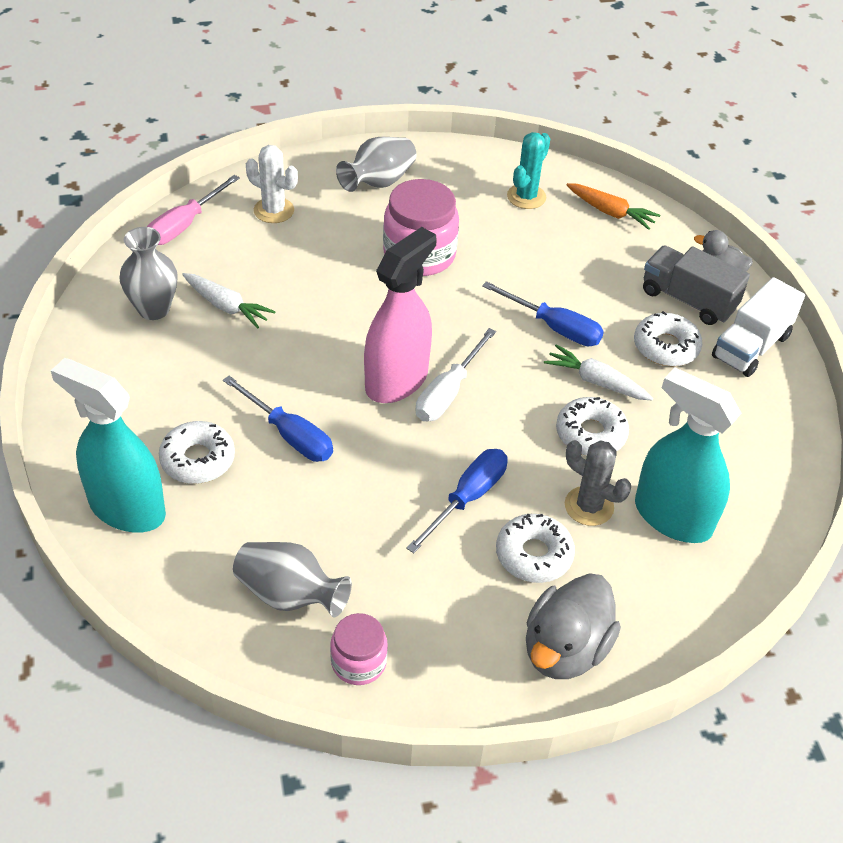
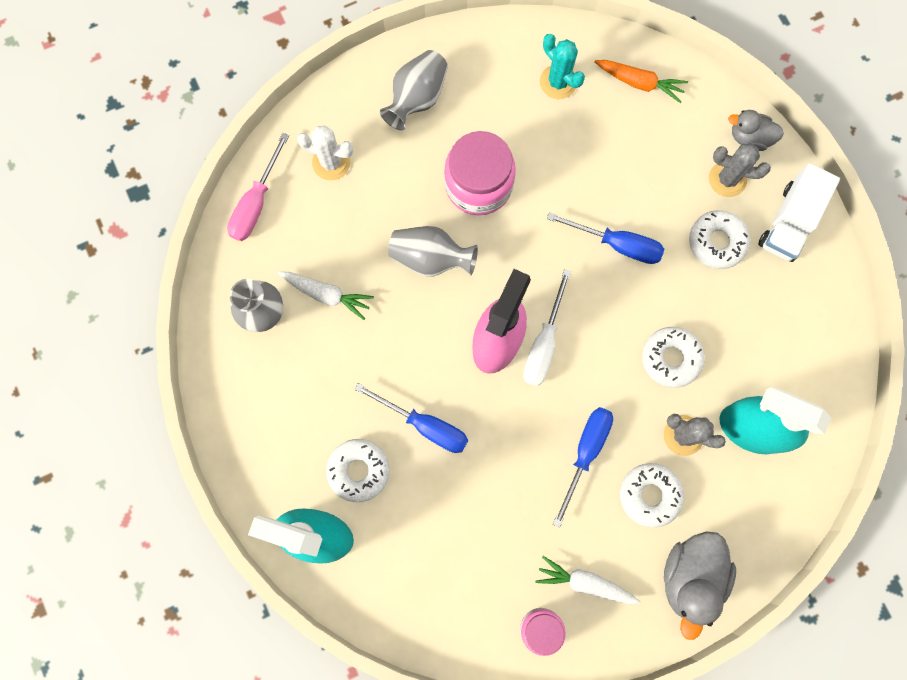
camera: 10 degrees left, 30 degrees up
(289, 595) = (472, 583): grey vase -> grey vase (430, 258)
(526, 197) = (558, 82): turquoise cactus -> turquoise cactus turned 60 degrees counterclockwise
(596, 381) = (665, 298): white carrot -> white carrot (585, 582)
(688, 300) = (727, 179): grey truck -> grey cactus

